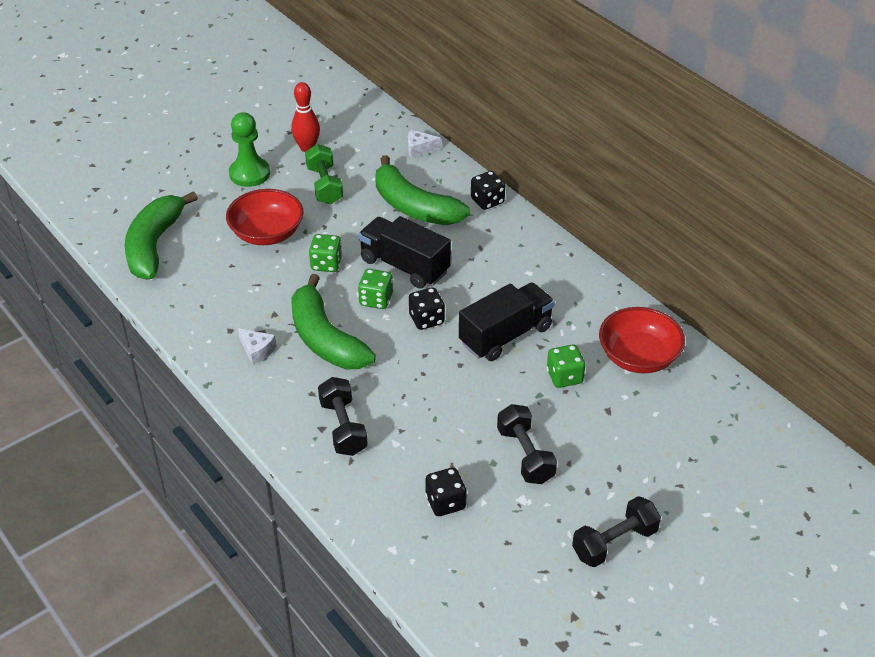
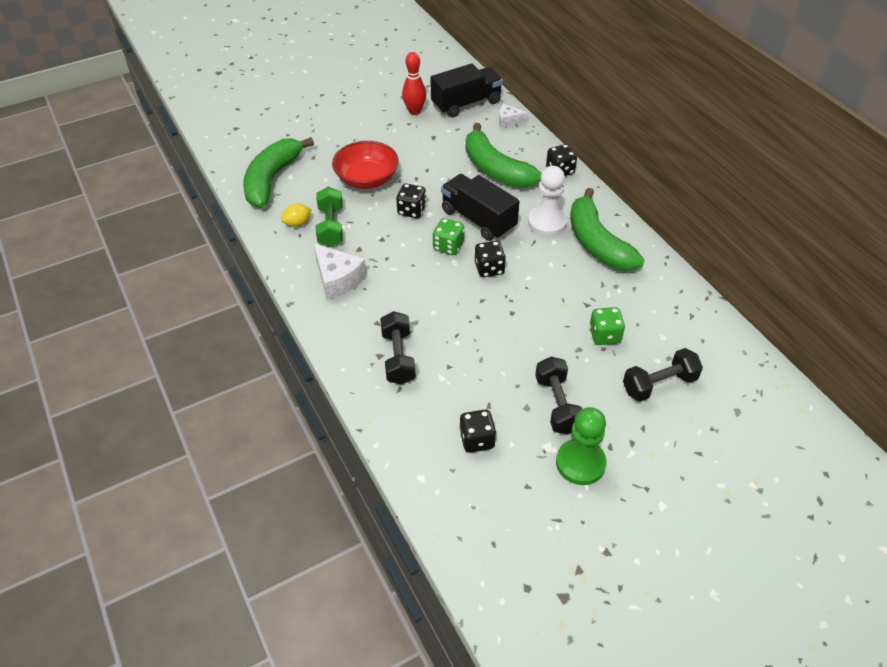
camera: 10 degrees right, 5 degrees up
(196, 293) = (297, 223): none -> yellow lemon
(249, 174) = (363, 128): green pawn -> green pawn (580, 463)
(257, 351) = (338, 279): white cheese -> white cheese, size x1.69
(324, 185) = (423, 144): green dumbbell -> green dumbbell (331, 227)
(325, 339) = (398, 276): green banana -> green banana (597, 243)
(326, 264) = (411, 210): green dice -> black dice
(482, 261) = (547, 222): none -> white pawn
(505, 335) = (557, 291): black truck -> black truck (466, 104)
(614, 543) = (628, 501): black dumbbell -> black dumbbell (659, 384)
(638, 357) = (675, 325): red bowl -> none

